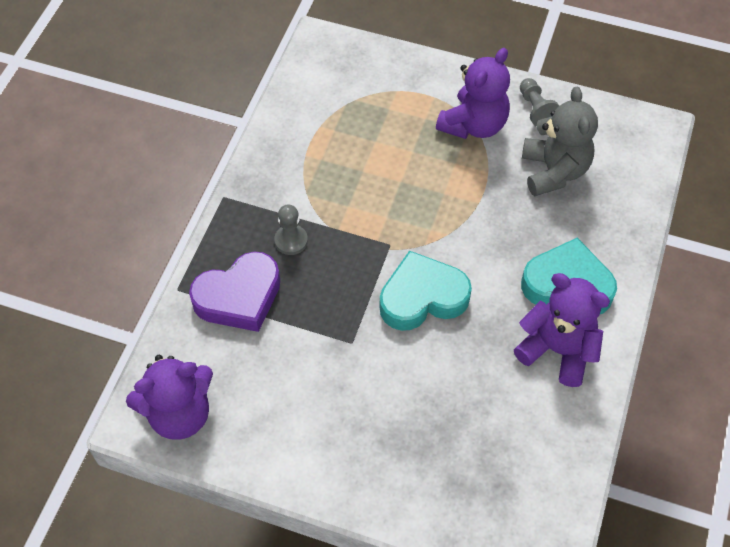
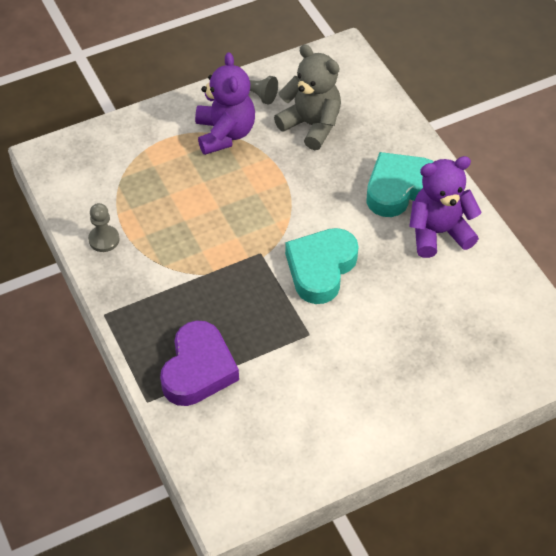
camera: 45 degrees left, 5 degrees down
(179, 414) = (249, 477): purple teddy bear -> none
(291, 241) = (190, 304): grey pawn -> grey pawn (104, 239)

